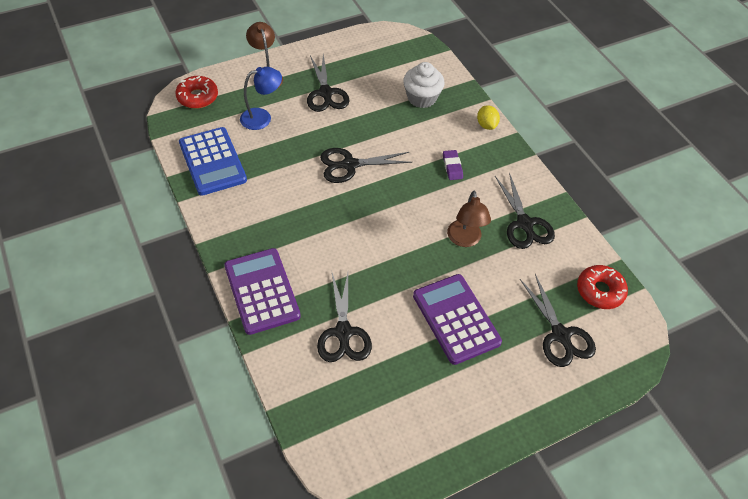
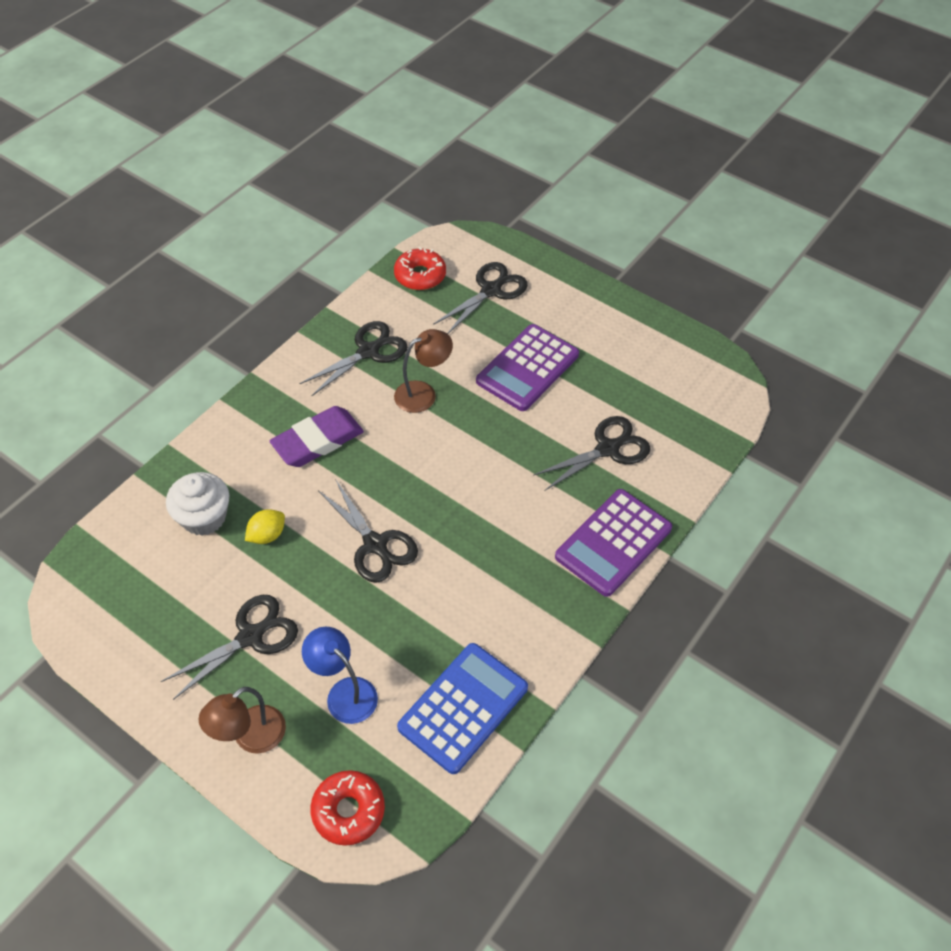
camera: 115 degrees left, 0 degrees up
(452, 167) = (317, 441): purple eraser -> purple eraser, size x1.93
(486, 125) = (223, 431): yellow lemon -> yellow lemon (267, 535)

